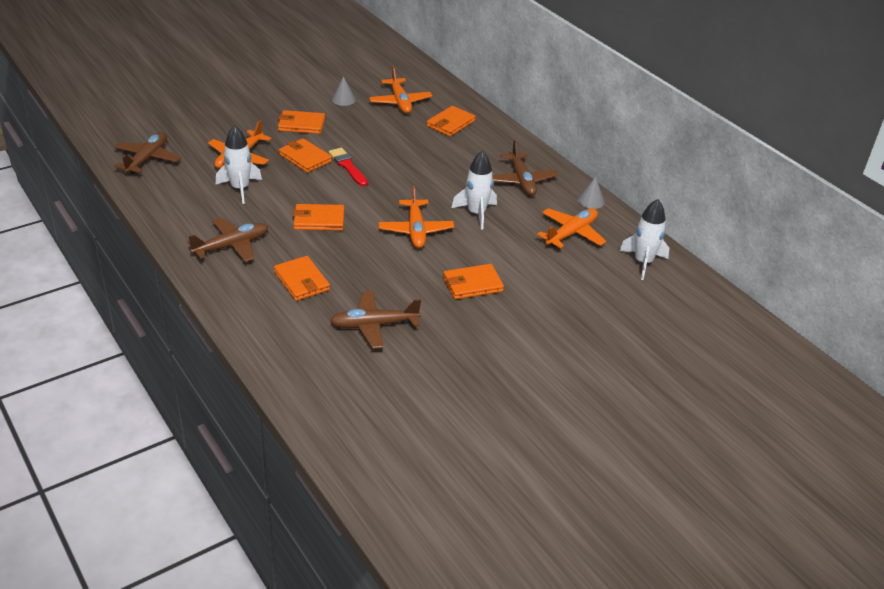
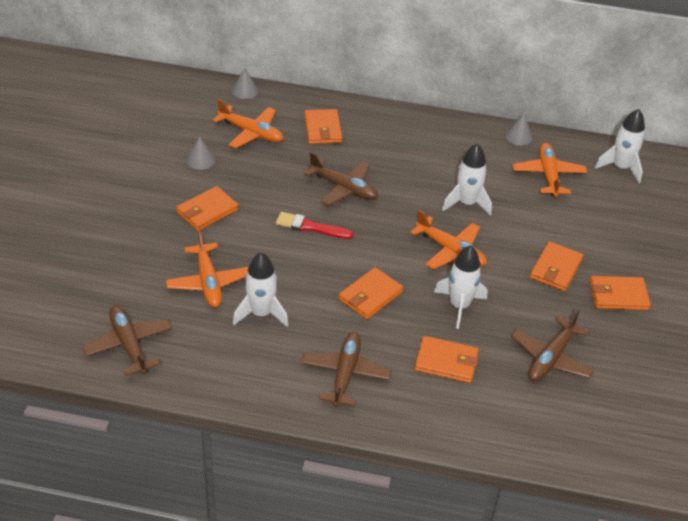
camera: 45 degrees left, 5 degrees up
(305, 158) = (264, 243): orange wallet -> orange wallet (618, 296)
(365, 260) = (459, 306): none -> white rocket
(436, 80) = (245, 91): none -> grey cone
(522, 181) = (451, 150): brown plane -> brown plane (344, 188)

